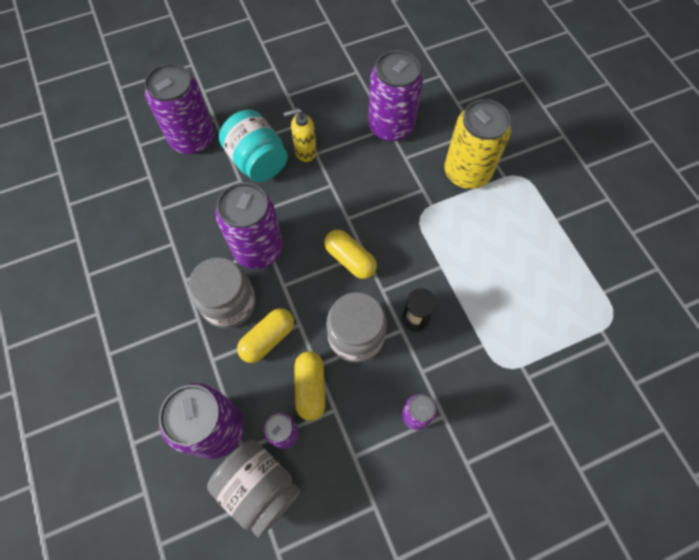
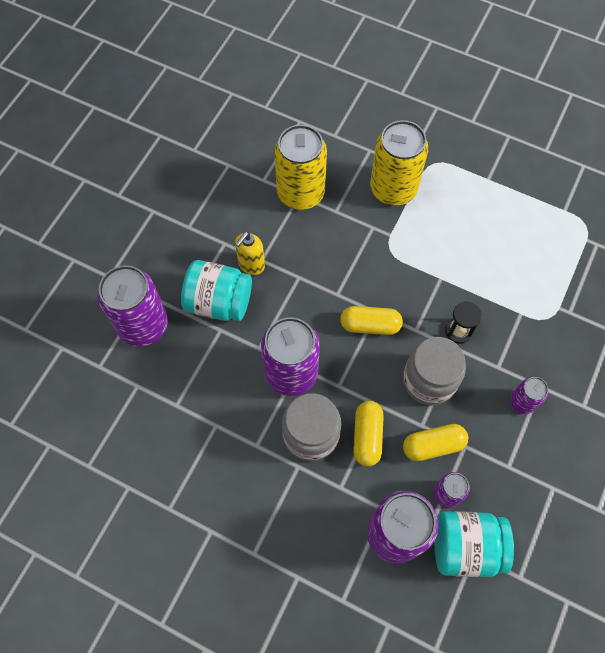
camera: 40 degrees left, 0 degrees up
(259, 487) = (465, 547): grey jar -> turquoise jar
(310, 388) = (433, 445): yellow capsule -> yellow capsule turned 60 degrees counterclockwise
(391, 126) = (300, 193): purple can -> yellow can

